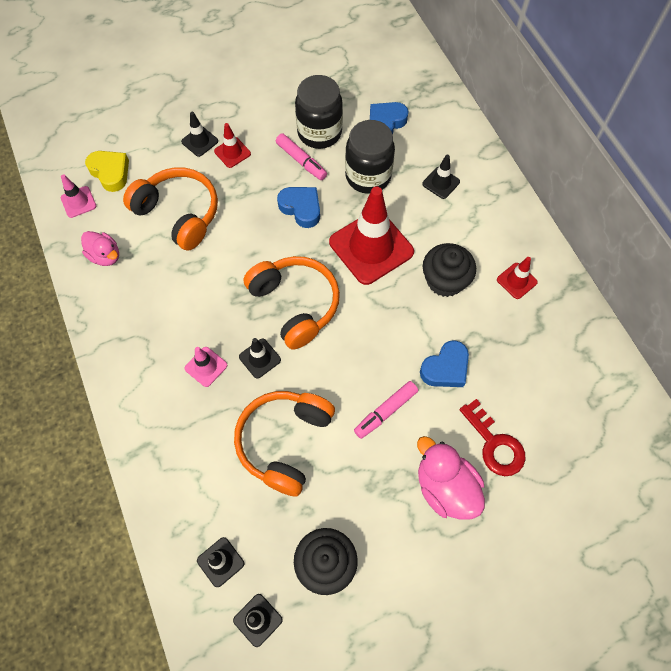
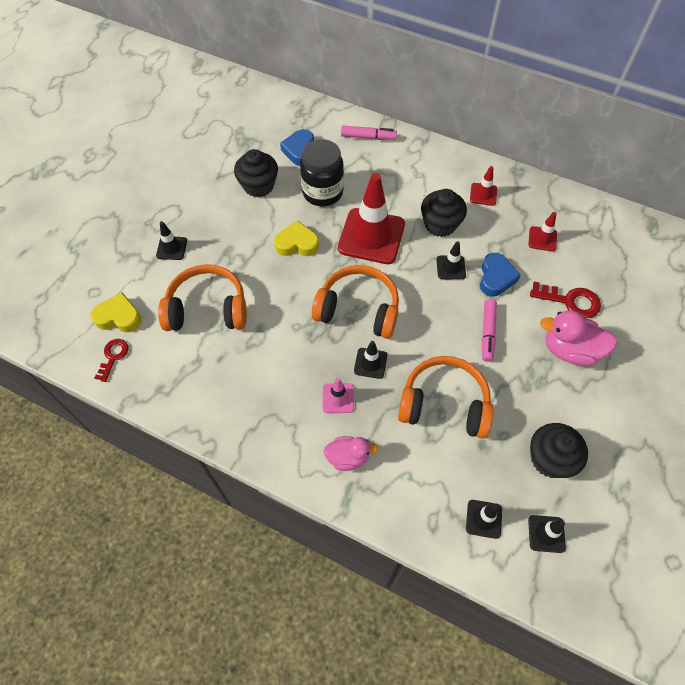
camera: 40 degrees left, 5 degrees down
(78, 202) = (113, 356): pink traffic cone -> red key
(105, 256) = (178, 379): pink duck -> pink duck (348, 457)
(232, 152) = (206, 239): red traffic cone -> red traffic cone (542, 239)
(284, 442) = (444, 404): orange headphones -> orange headphones turned 120 degrees clockwise
(301, 161) = (264, 212): pink marker -> pink marker (368, 137)
(301, 208) = (297, 244): blue heart -> yellow heart
(319, 132) = (258, 185): black jar -> black cupcake
(441, 183) = (375, 165): black traffic cone -> black traffic cone (451, 267)

